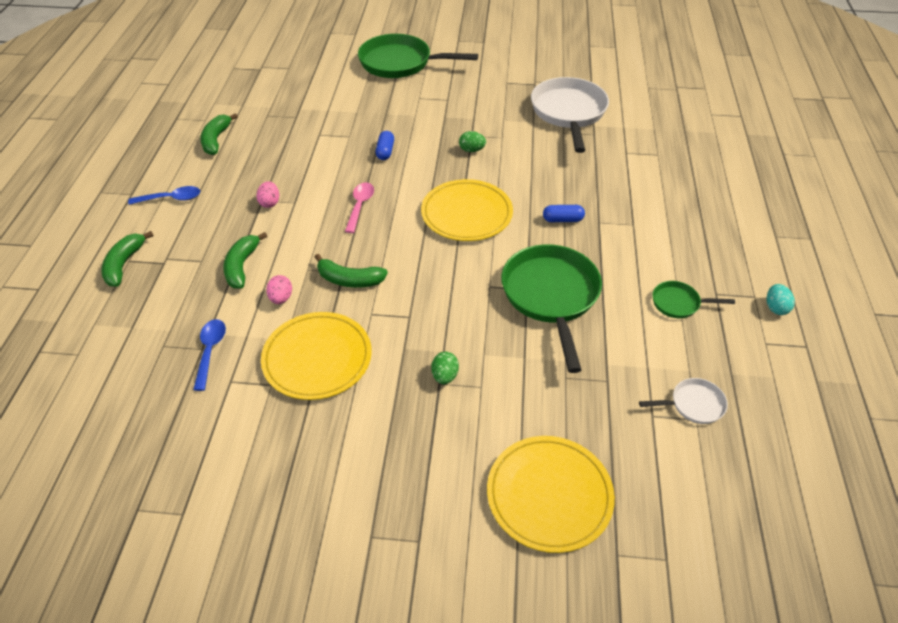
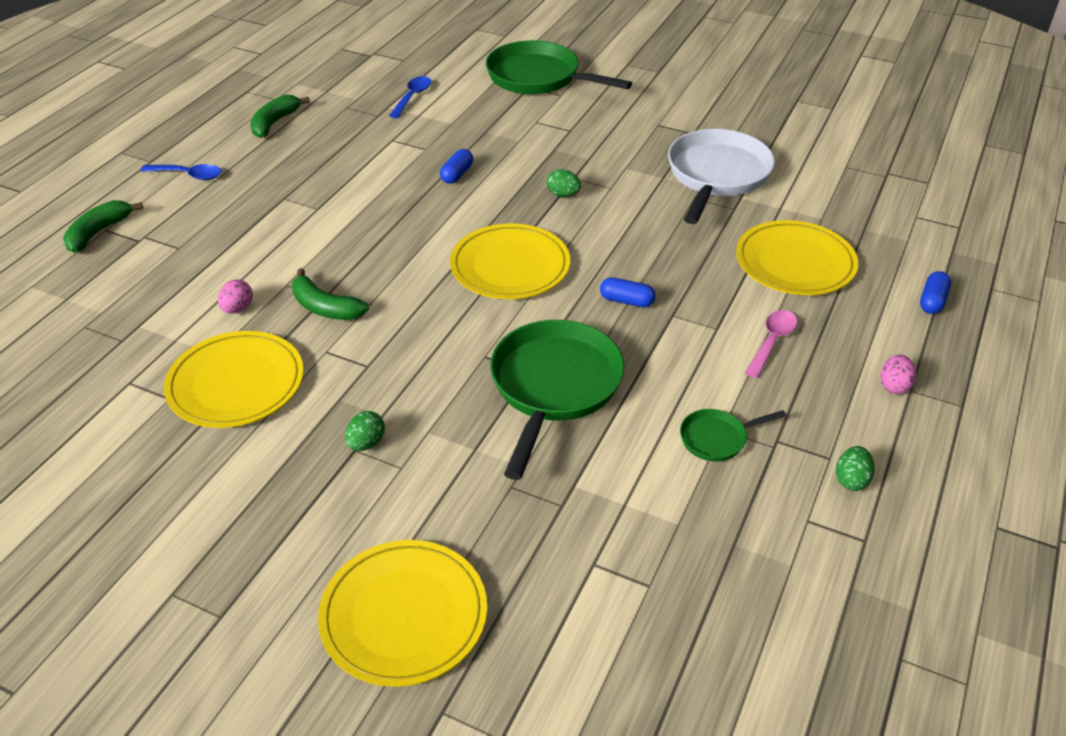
camera: 20 degrees right, 5 degrees down
(210, 351) = (129, 345): blue spoon -> blue spoon (412, 97)
(242, 266) = (217, 264): green banana -> none
(270, 203) = (290, 203): pink egg -> pink egg (894, 386)
(360, 206) = (389, 229): pink spoon -> pink spoon (772, 342)
(655, 164) = (795, 262): none -> yellow plate
(678, 303) = (717, 438): green pan -> green pan turned 45 degrees counterclockwise
(693, 404) = (657, 566): white pan -> none
(754, 171) = (932, 301): none -> blue capsule
(775, 308) = (851, 480): turquoise egg -> green egg

